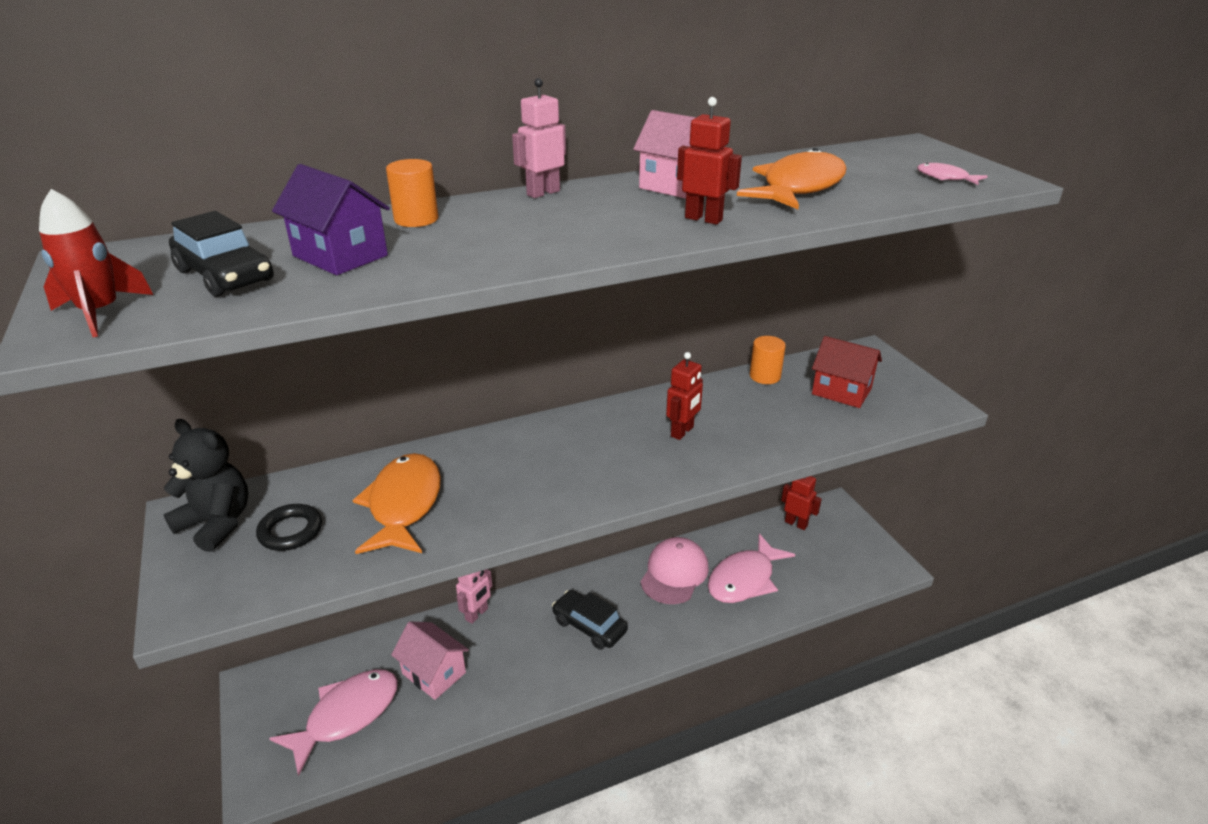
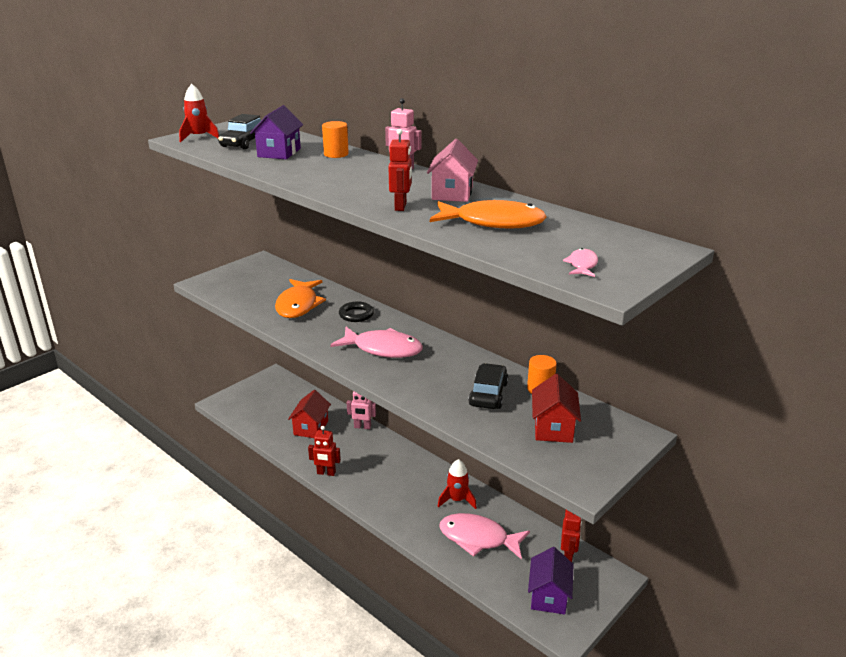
camera: 65 degrees right, 5 degrees down
(217, 523) = (257, 269): black teddy bear -> none
(290, 531) = (262, 286): black ring -> black ring (356, 315)
(347, 715) = (269, 410): pink fish -> pink fish (383, 349)
(404, 505) = (298, 305): orange fish -> orange fish turned 120 degrees clockwise
(434, 673) = (311, 428): pink house -> red house
(589, 626) = (382, 474): black car -> black car (488, 394)
(674, 573) = (457, 500): pink cap -> red rocket
(682, 432) = (434, 370): red robot -> red robot (326, 473)
(845, 558) = (549, 596): none -> purple house

